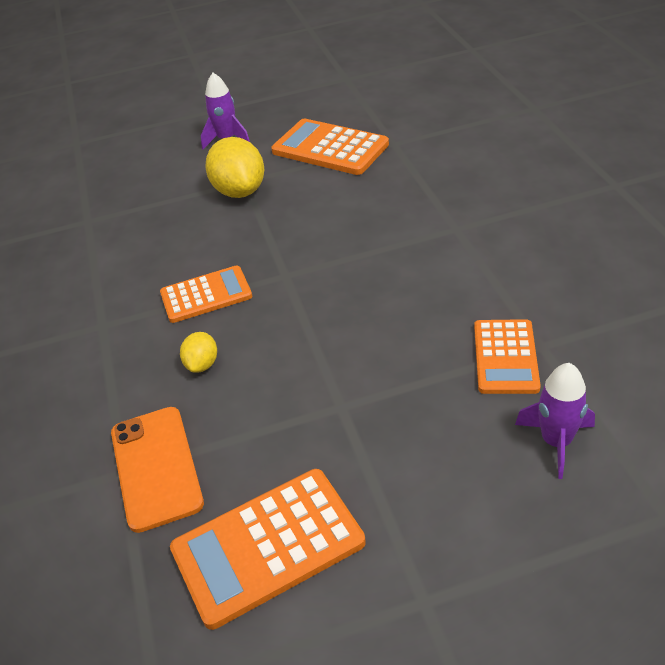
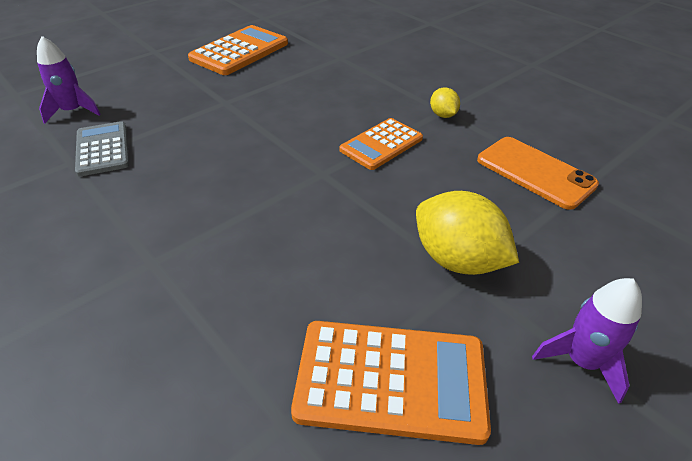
camera: 150 degrees right, 0 degrees up
(156, 467) = (323, 62): orange phone -> orange phone (535, 172)
(202, 364) = (340, 104): yellow lemon -> yellow lemon (443, 115)
(505, 357) = (102, 149): orange calculator -> grey calculator

